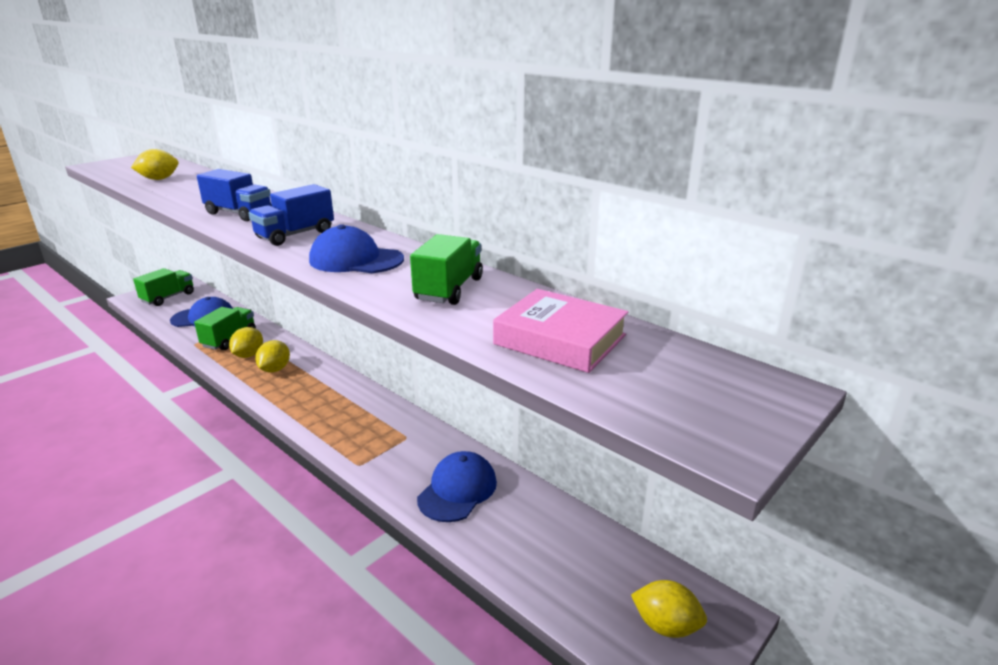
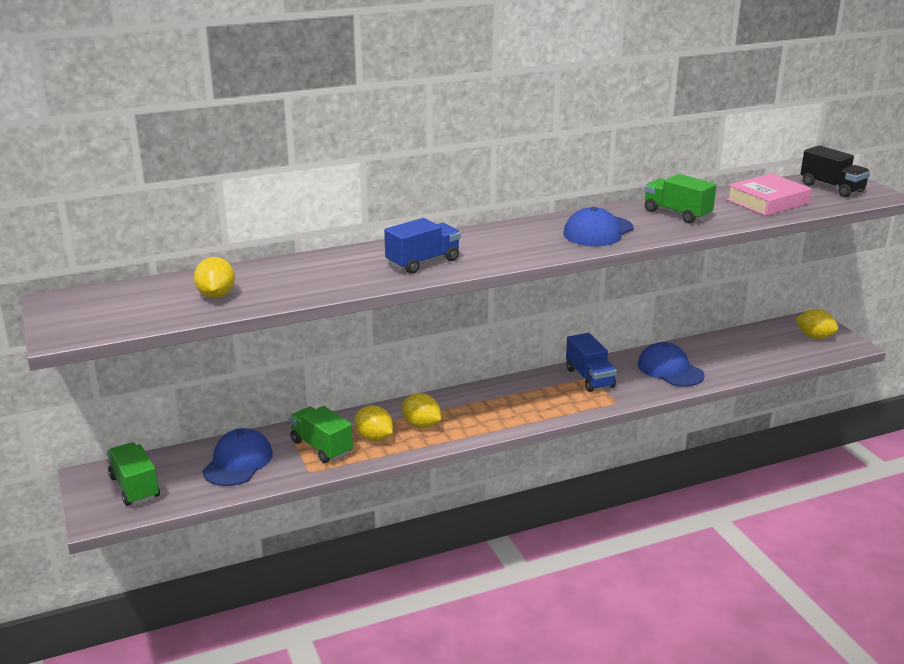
camera: 65 degrees left, 0 degrees up
(295, 235) = (515, 245): blue truck -> blue truck (589, 378)
(666, 625) = (814, 337): yellow lemon -> yellow lemon turned 75 degrees clockwise
(698, 388) = (831, 188): none -> black truck

